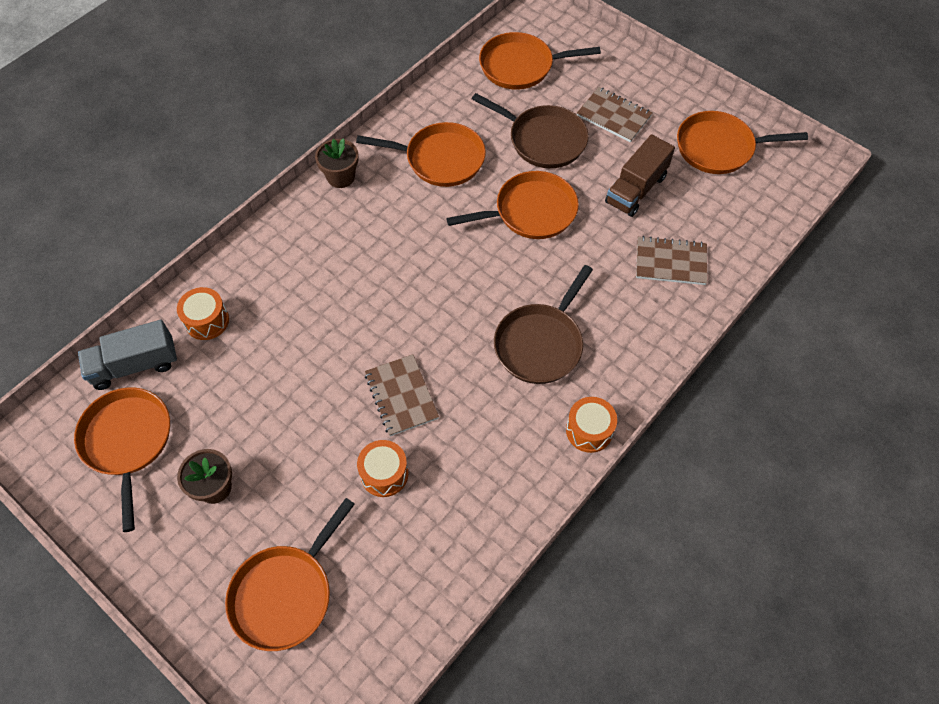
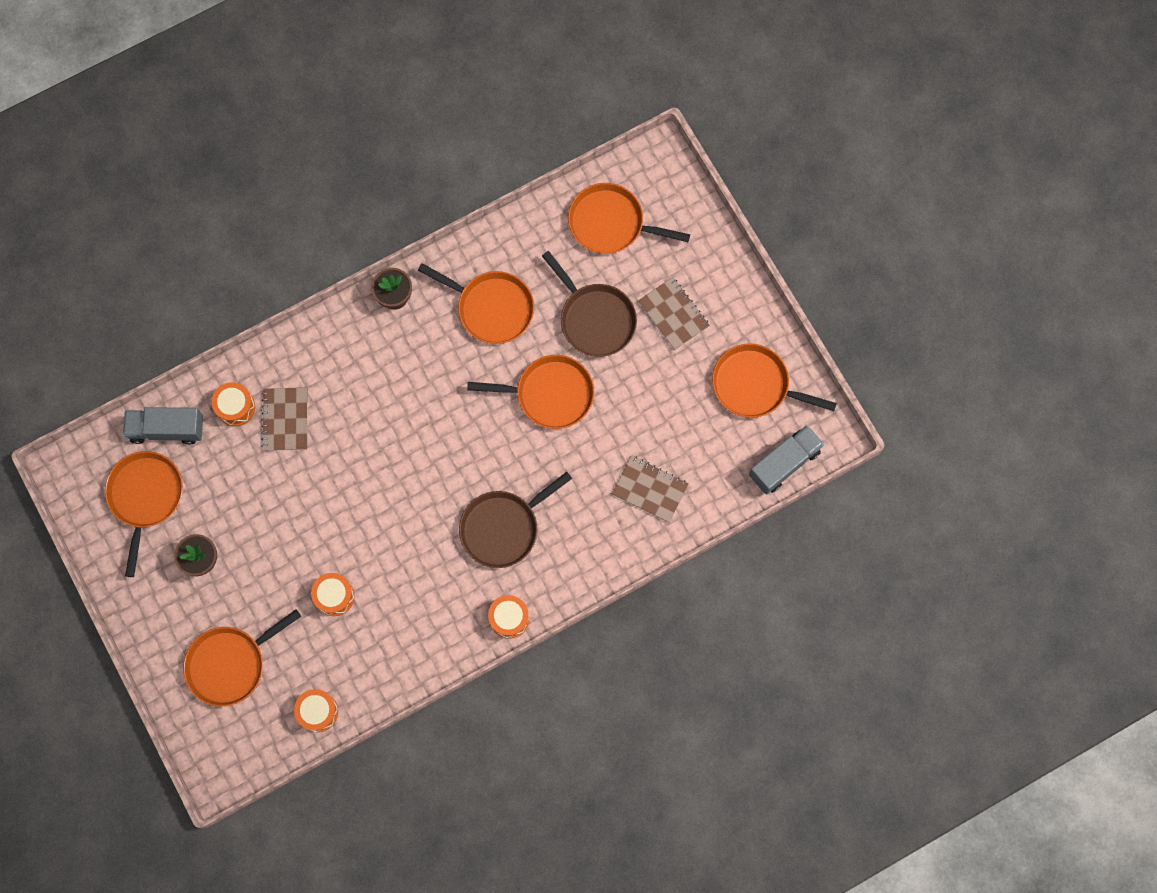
camera: 20 degrees right, 15 degrees up
(401, 396) = (371, 534): brown notebook -> brown notebook (285, 419)
(413, 612) = (318, 712): none -> orange drum
(636, 189) = (655, 403): brown truck -> none
(784, 201) = (784, 463): none -> grey truck

